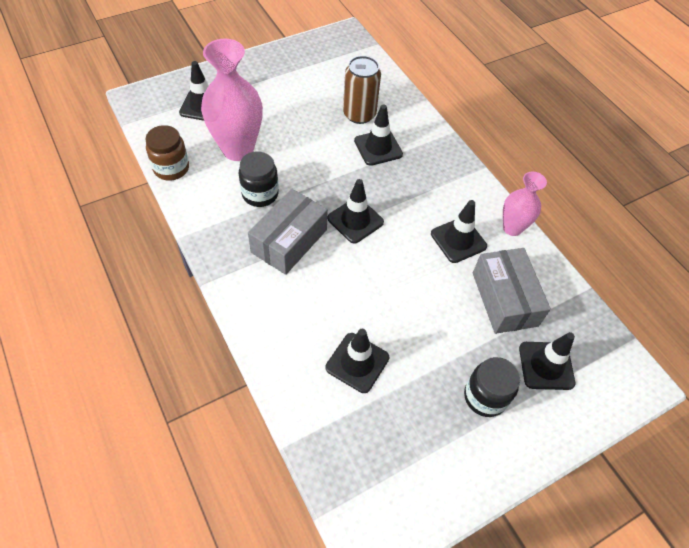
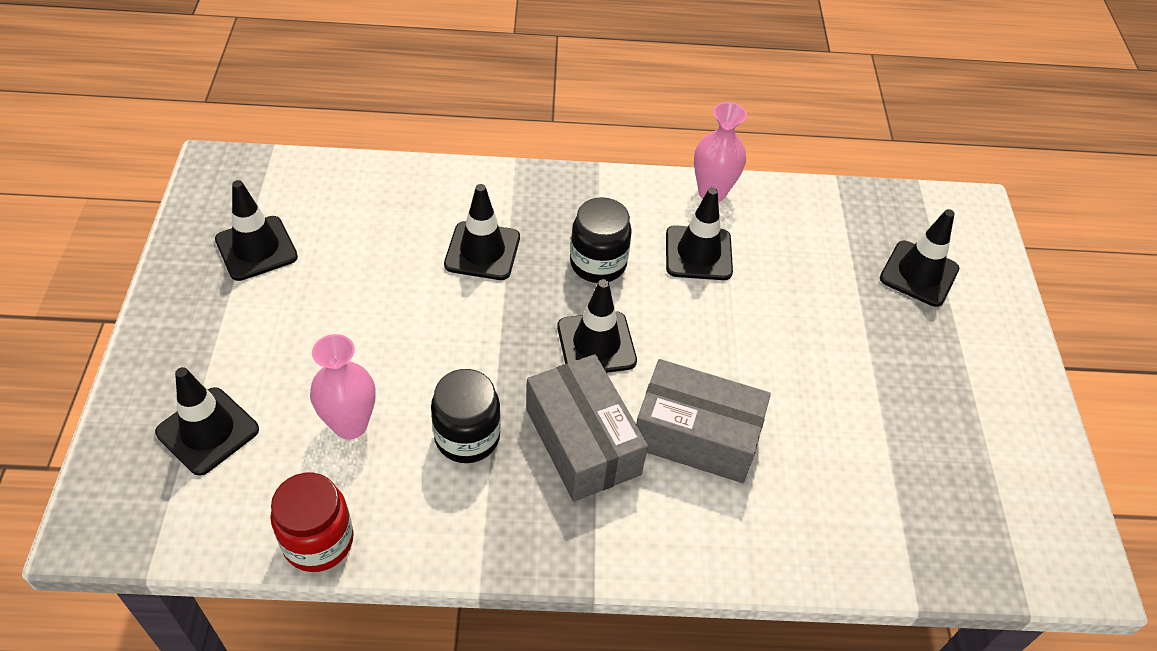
camera: 60 degrees left, 5 degrees down
(171, 168) = (318, 541): brown jar -> red jar
(238, 149) = (350, 425): pink vase -> pink vase, size x0.58
(357, 362) = (829, 459): black traffic cone -> black traffic cone (256, 248)
(359, 114) = (401, 239): brown can -> none
(485, 397) = (935, 353): black jar -> black jar (598, 263)
(504, 299) = (811, 259): grey box -> grey box (696, 435)

